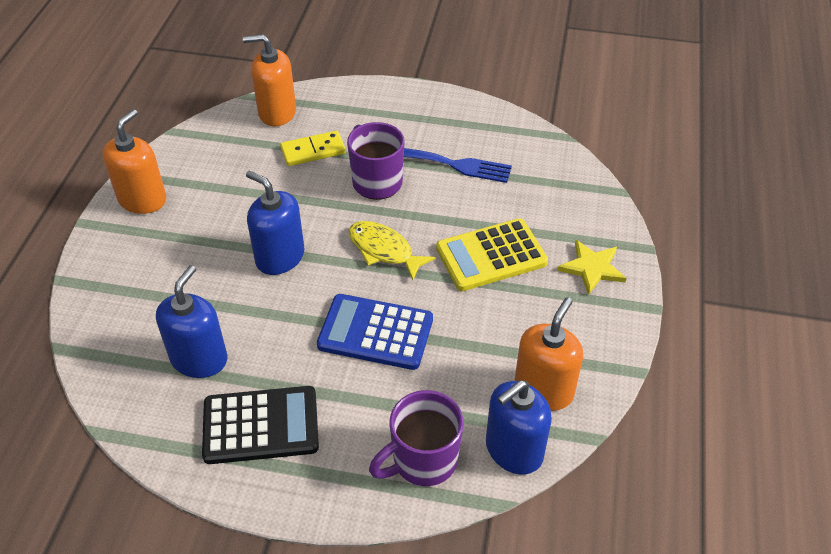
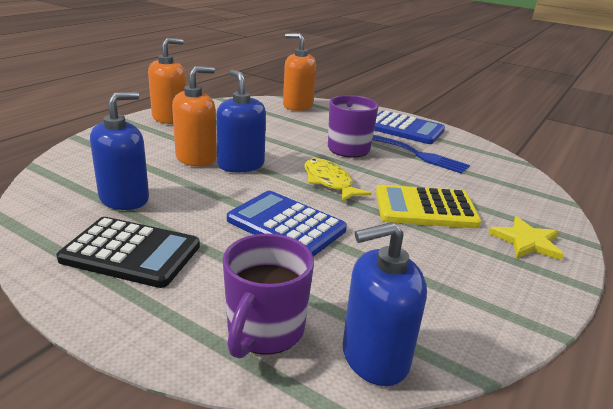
camera: 20 degrees right, 20 degrees down
(313, 151) = (310, 125): yellow domino -> none
(421, 117) = (404, 129): none -> blue calculator
(423, 460) = (264, 331): purple mug -> purple mug turned 60 degrees counterclockwise
(543, 390) = (436, 315): orange soap dispenser -> orange soap dispenser (196, 158)

